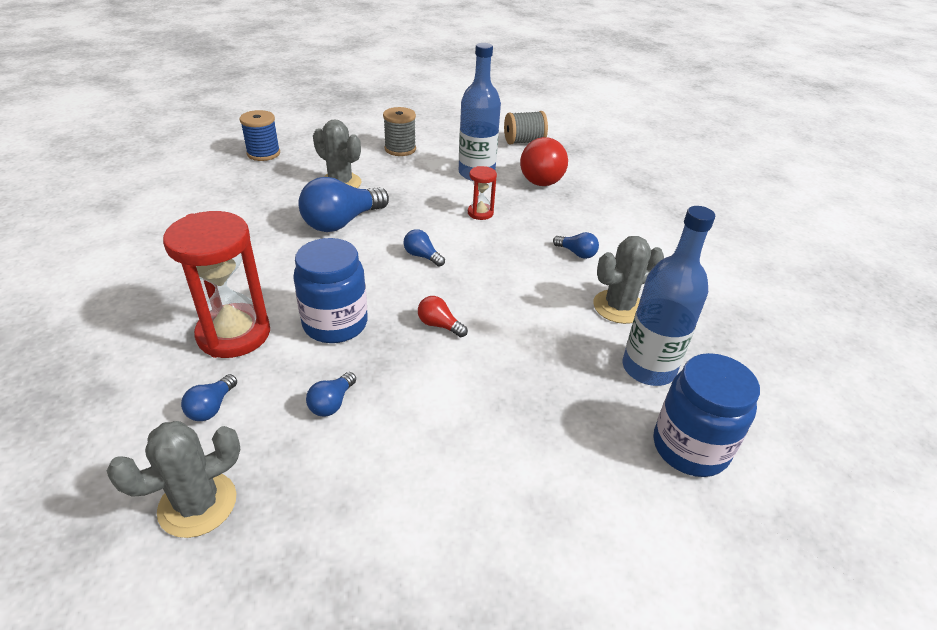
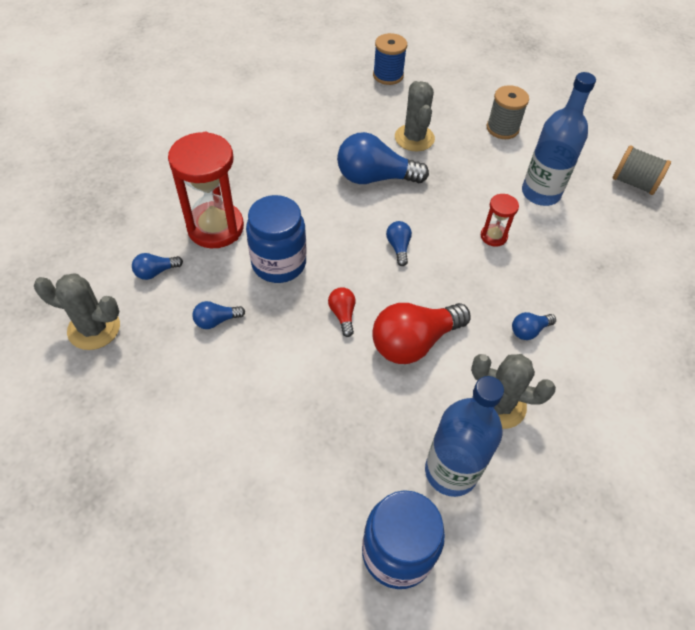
camera: 45 degrees right, 15 degrees up
(543, 177) = (601, 234): red light bulb -> red light bulb (414, 342)
(577, 253) = (529, 331): blue light bulb -> blue light bulb turned 75 degrees clockwise

